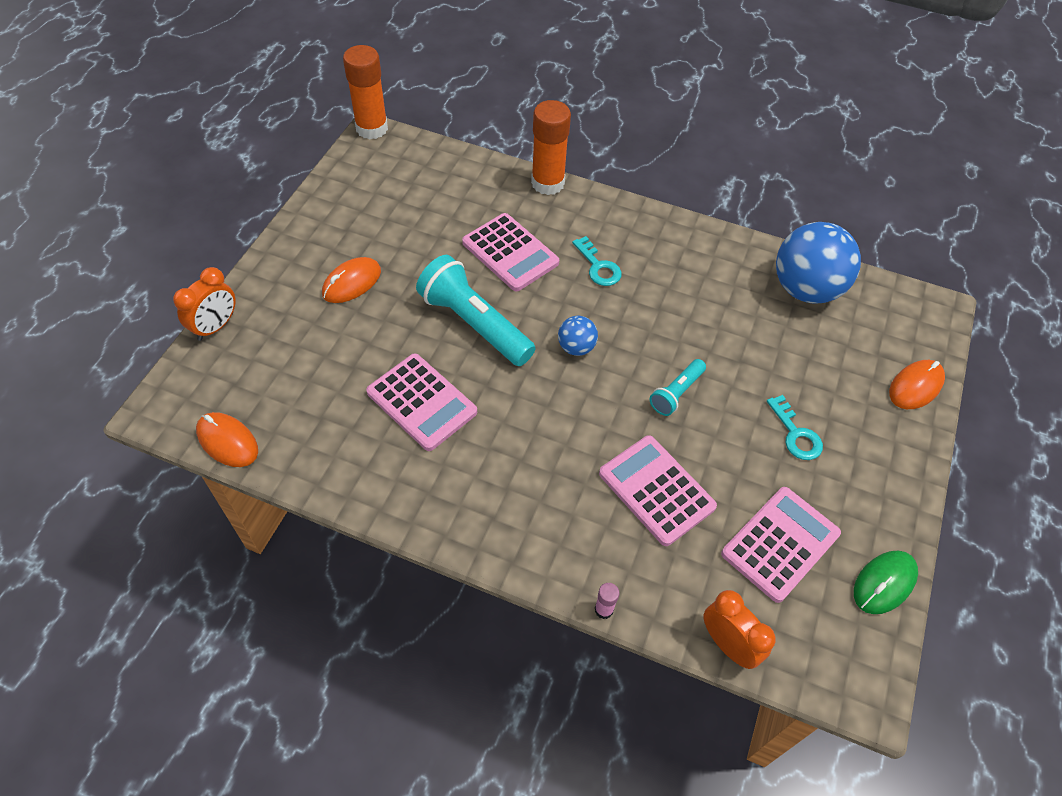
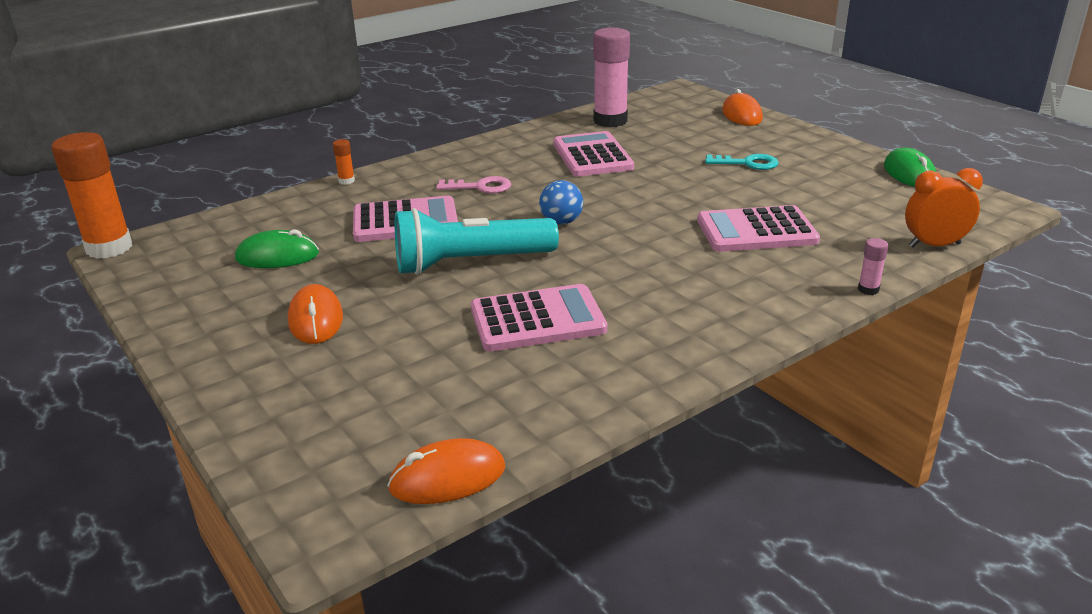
camera: 55 degrees left, 25 degrees down
(216, 326) = (243, 440): orange clock -> none
(414, 215) = (277, 256): none -> green mouse
(547, 183) = (346, 181): orange glue stick -> orange glue stick, size x0.42
(598, 267) = (481, 187): turquoise key -> pink key
(676, 393) = (661, 194): turquoise flashlight -> none
(780, 544) = (849, 198): pink calculator -> pink calculator (592, 156)
(805, 289) = (610, 121): blue ball -> pink glue stick

